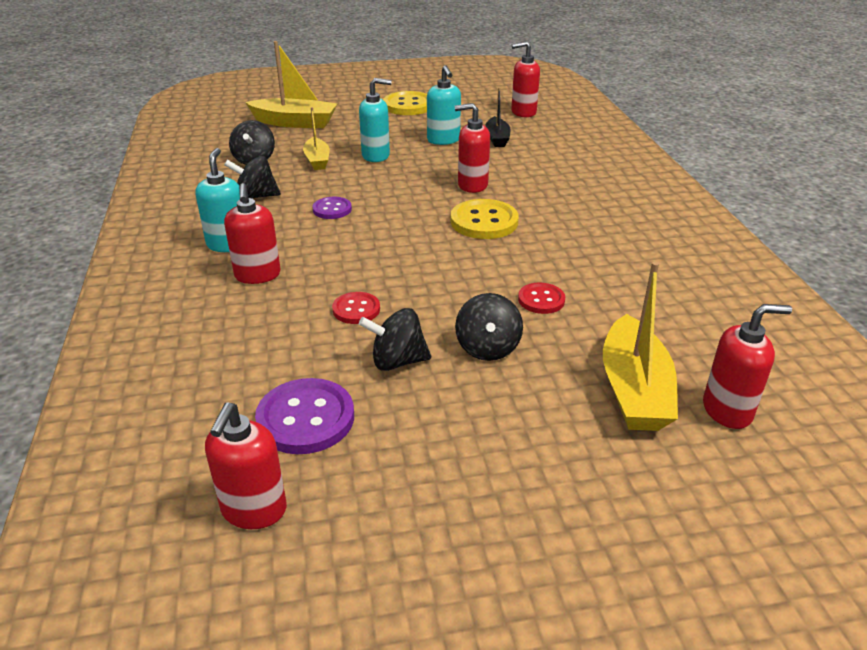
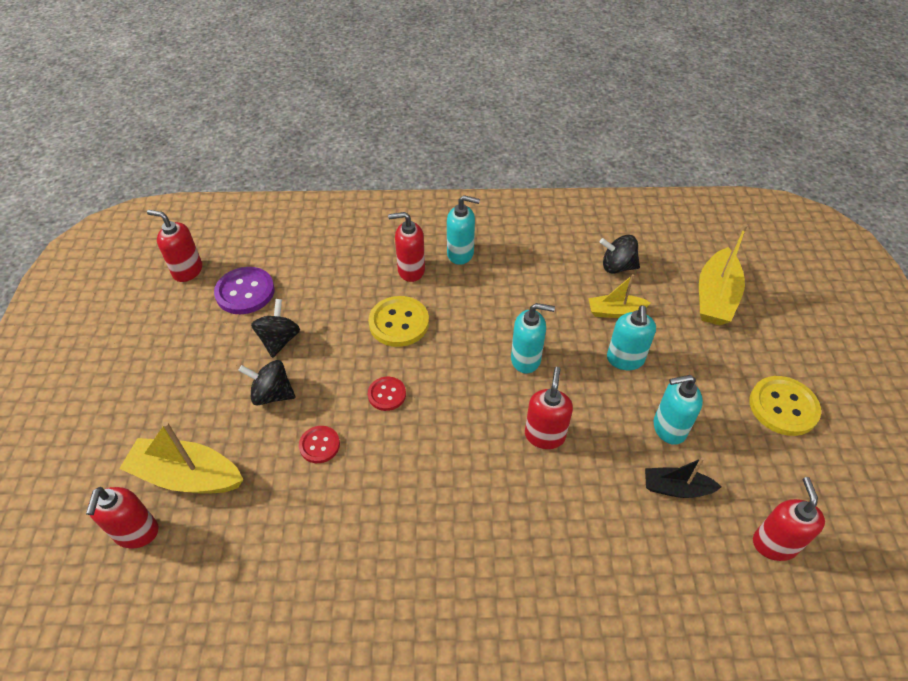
camera: 100 degrees right, 15 degrees up
(256, 196) = (540, 268): black spinning top -> none
(332, 209) = (508, 317): purple button -> none
(356, 309) = (348, 323): red button -> red button (387, 394)
(387, 197) = (526, 359): none -> turquoise soap dispenser
(484, 222) = (463, 430): yellow button -> yellow button (399, 323)

